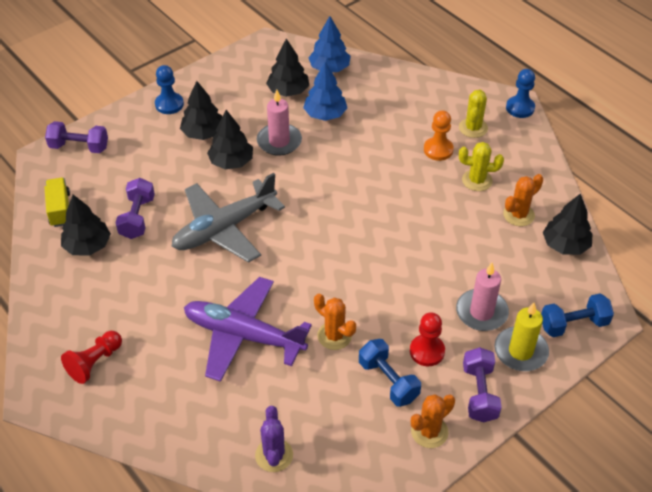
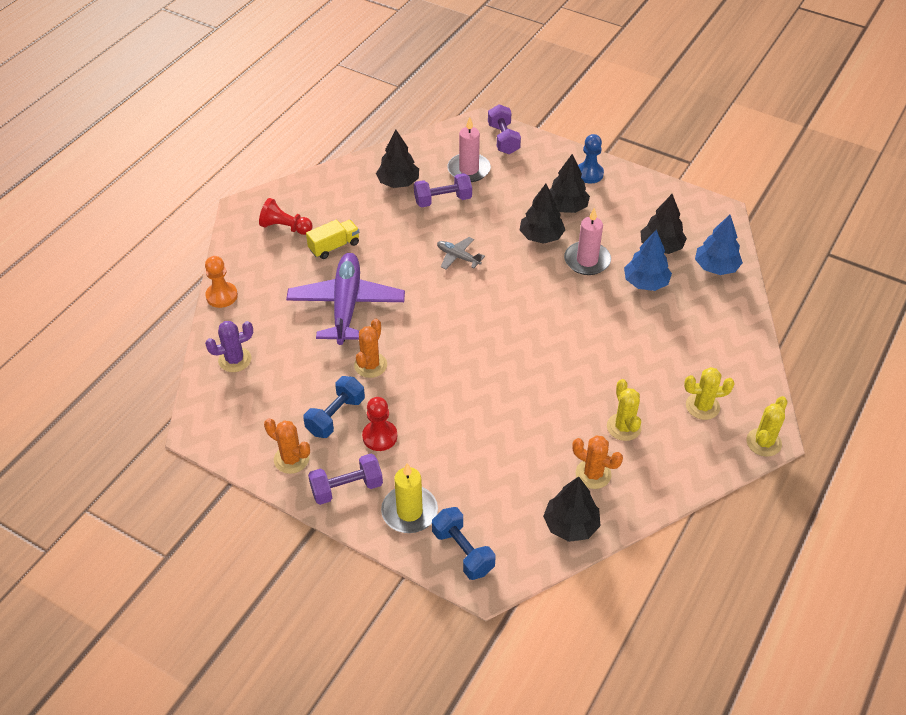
camera: 70 degrees right, 0 degrees up
(60, 209) = (428, 154): yellow truck -> yellow truck (334, 246)
(224, 229) = (458, 257): grey plane -> grey plane, size x0.45
(438, 150) = (650, 384): orange pawn -> orange pawn (222, 296)
(481, 312) = (445, 469): pink candle -> pink candle (468, 170)
(520, 108) = (763, 442): blue pawn -> yellow cactus

